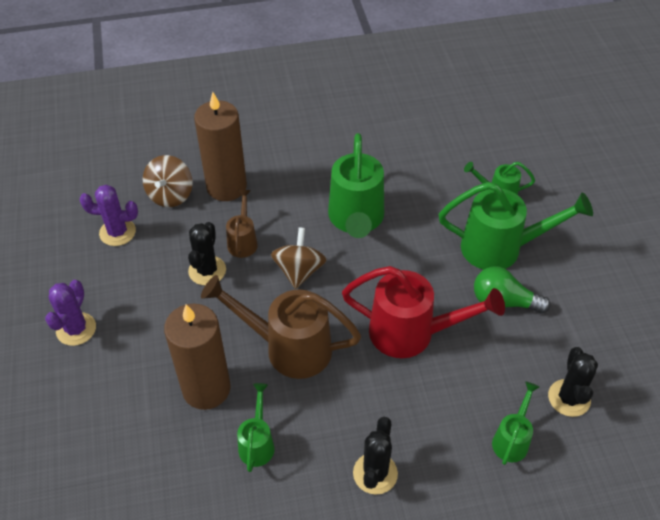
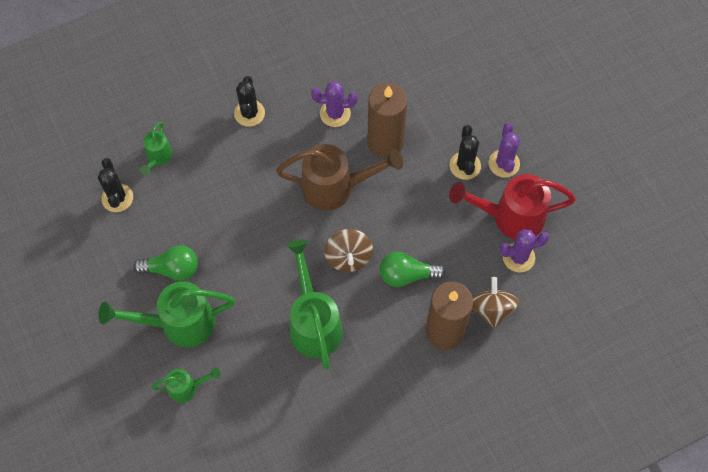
camera: 165 degrees right, 15 degrees up
(207, 270) = (425, 239): black cactus -> black cactus (465, 166)
(243, 241) = (406, 275): brown watering can -> green light bulb
(257, 443) = (335, 113): green watering can -> purple cactus
(411, 333) = (243, 222): red watering can -> red watering can (511, 217)

